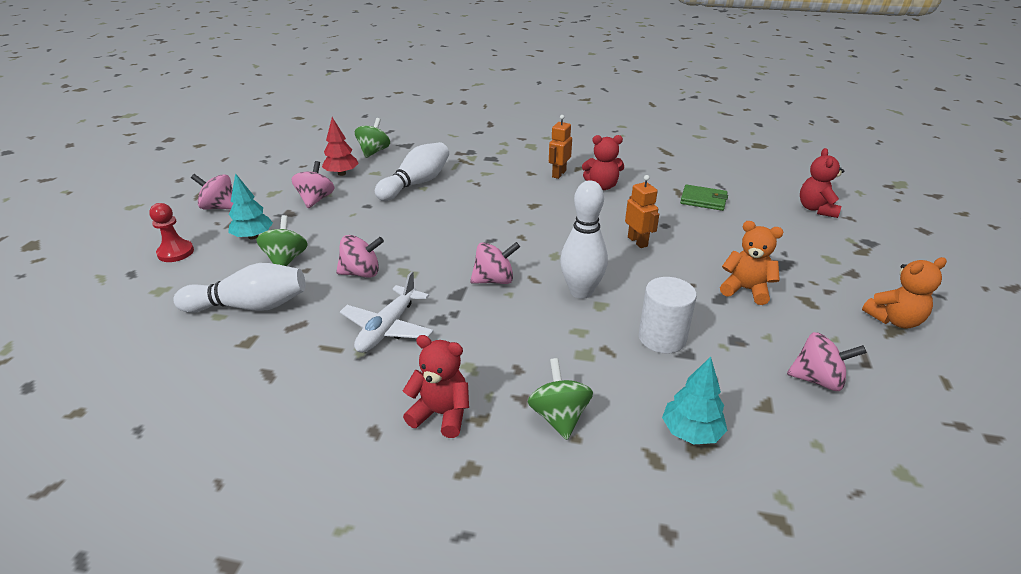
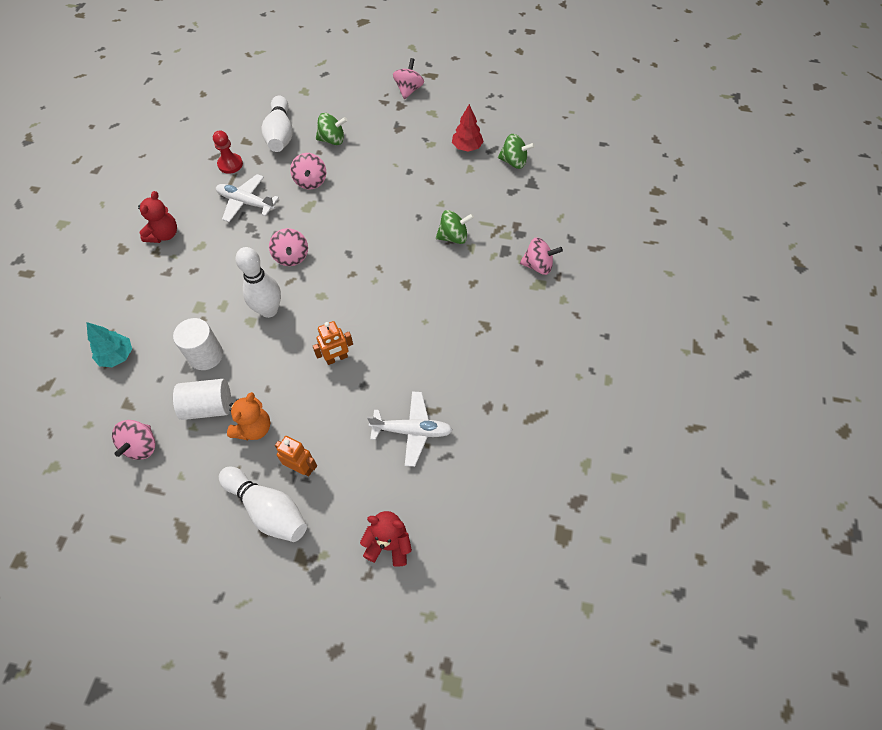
camera: 90 degrees right, 25 degrees up
(176, 252) = (347, 85): red pawn -> red pawn (230, 164)
(253, 237) = (365, 117): turquoise tree -> none
(316, 200) = (419, 139): pink spinning top -> pink spinning top (538, 266)
(416, 184) = (448, 198): white bowling pin -> white bowling pin (268, 509)
(558, 174) = (471, 306): orange robot -> orange robot (301, 467)
(559, 417) = (147, 290): green spinning top -> green spinning top (453, 237)
(602, 186) = (443, 341): red teddy bear -> none
(703, 200) = (412, 431): green wallet -> white plane
(734, 327) = (208, 407): none -> white cylinder
(894, 320) = (193, 536): orange teddy bear -> none

